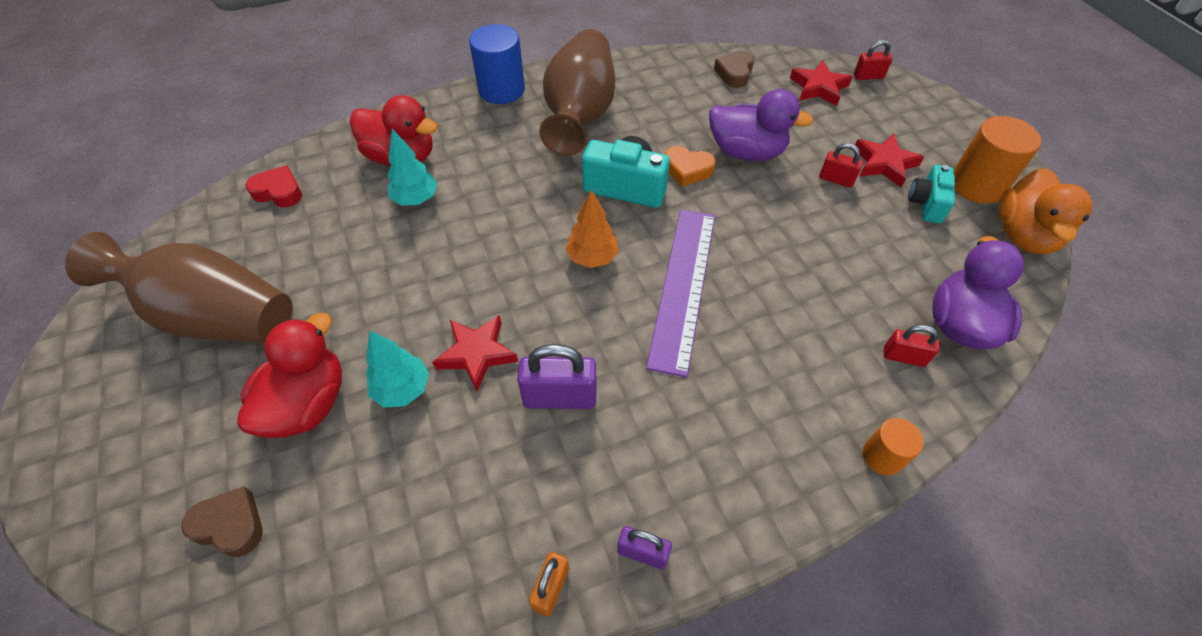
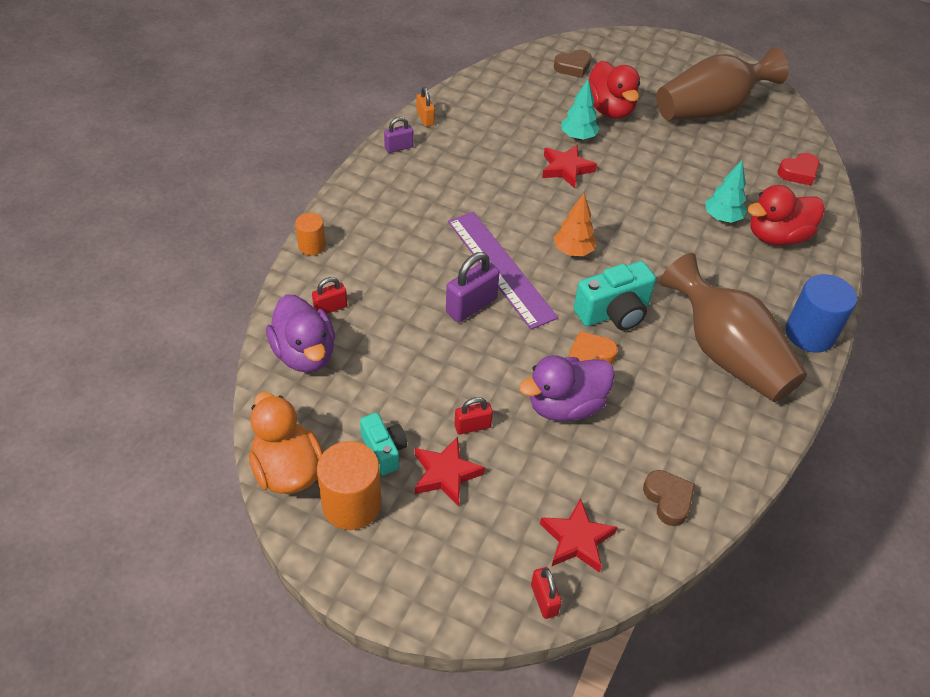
camera: 135 degrees right, 5 degrees down
(560, 397) = (501, 176): purple padlock -> purple padlock (471, 306)
(868, 76) = (544, 599): red padlock -> red padlock turned 60 degrees counterclockwise

